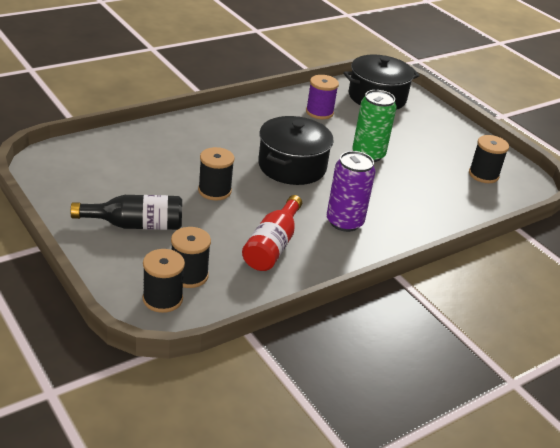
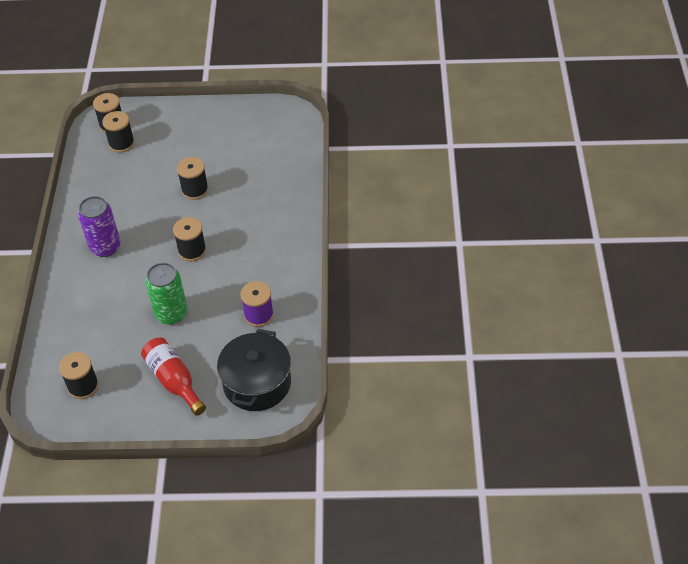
camera: 130 degrees right, 15 degrees up
(135, 225) = (187, 136): black bottle -> none
(272, 246) = (114, 194): red bottle -> red bottle (174, 381)
(292, 166) = (192, 250): black pot -> black spool

